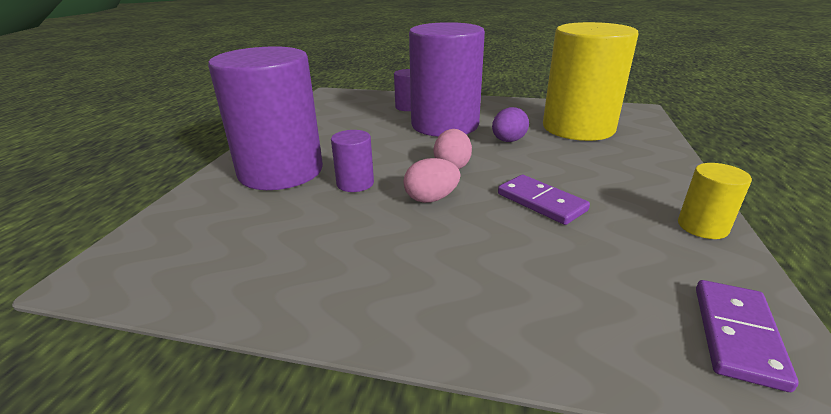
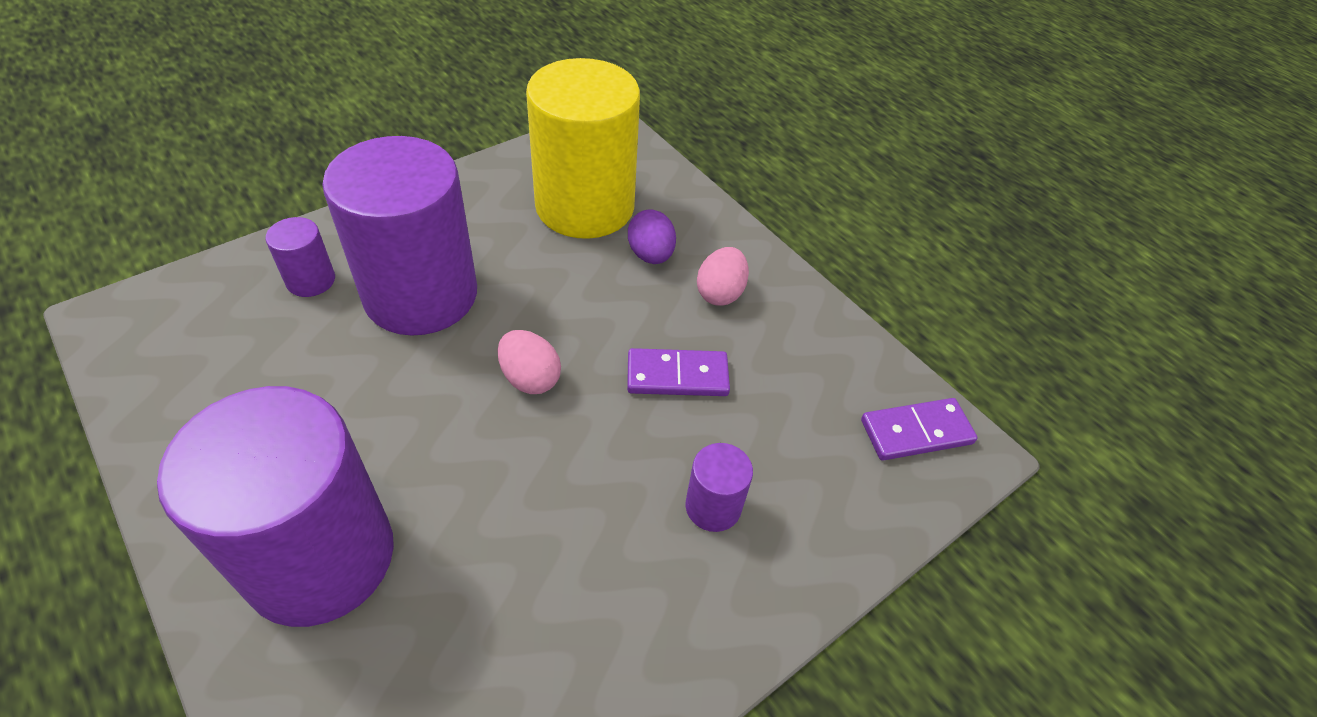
camera: 55 degrees left, 20 degrees up
(355, 183) = (457, 497): purple cylinder -> purple cylinder (713, 506)
(431, 199) = (574, 453): pink egg -> pink egg (720, 293)
(508, 141) = (537, 283): purple egg -> purple egg (650, 255)
(702, 226) = (814, 316): yellow cylinder -> none
(736, 335) = (916, 432): purple domino -> purple domino turned 75 degrees counterclockwise

